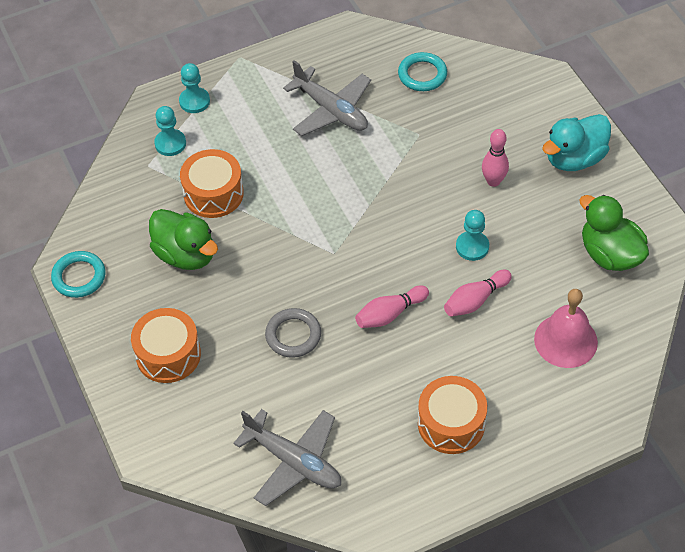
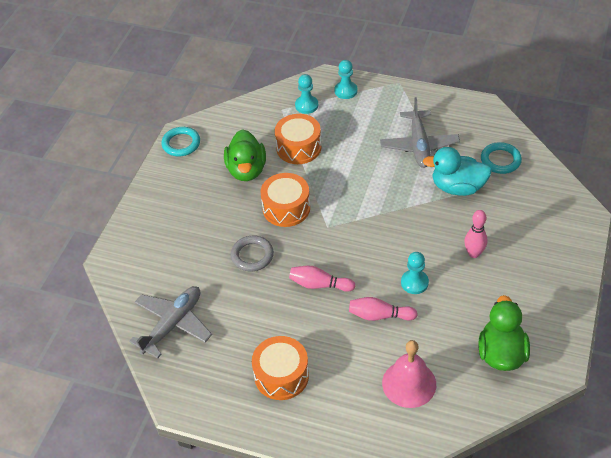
camera: 45 degrees right, 5 degrees down
(168, 354) = (177, 216): orange drum -> orange drum (286, 208)
(293, 461) = (173, 324): grey plane -> grey plane turned 135 degrees counterclockwise
(574, 158) = (546, 277): turquoise duck -> turquoise duck (457, 187)

